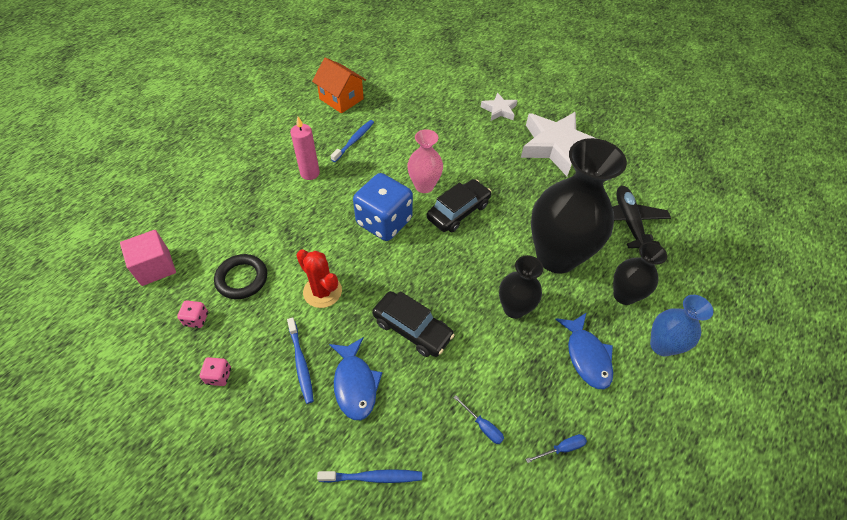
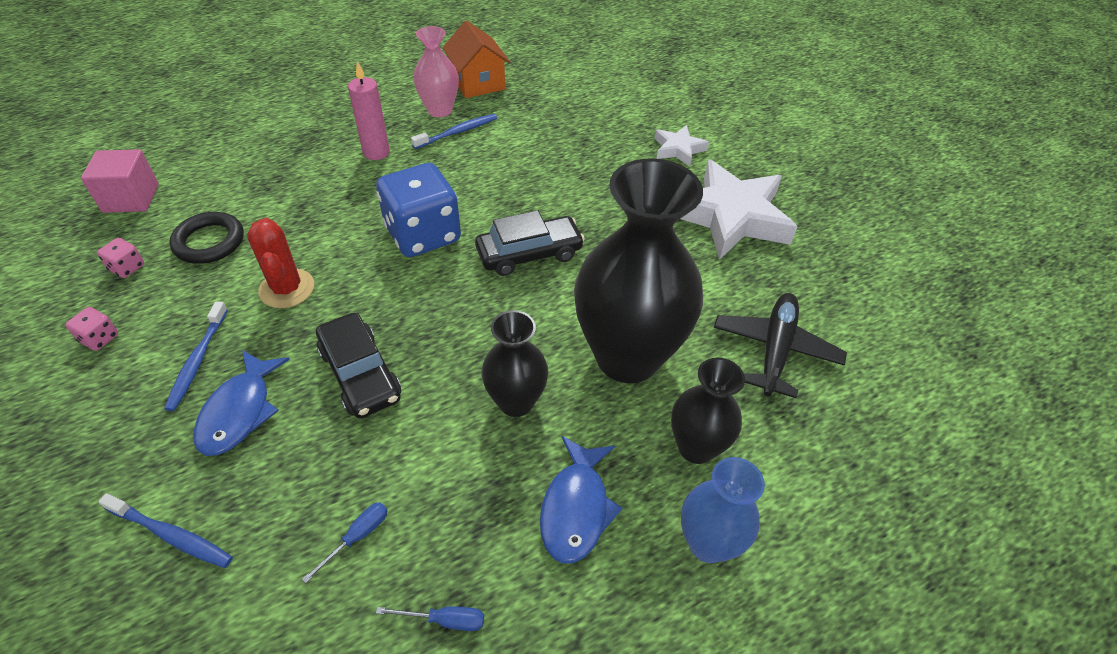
camera: 25 degrees right, 5 degrees down
(424, 186) = (507, 209): pink vase -> pink vase (440, 110)
(483, 426) = (357, 537): blue screwdriver -> blue screwdriver turned 120 degrees counterclockwise

